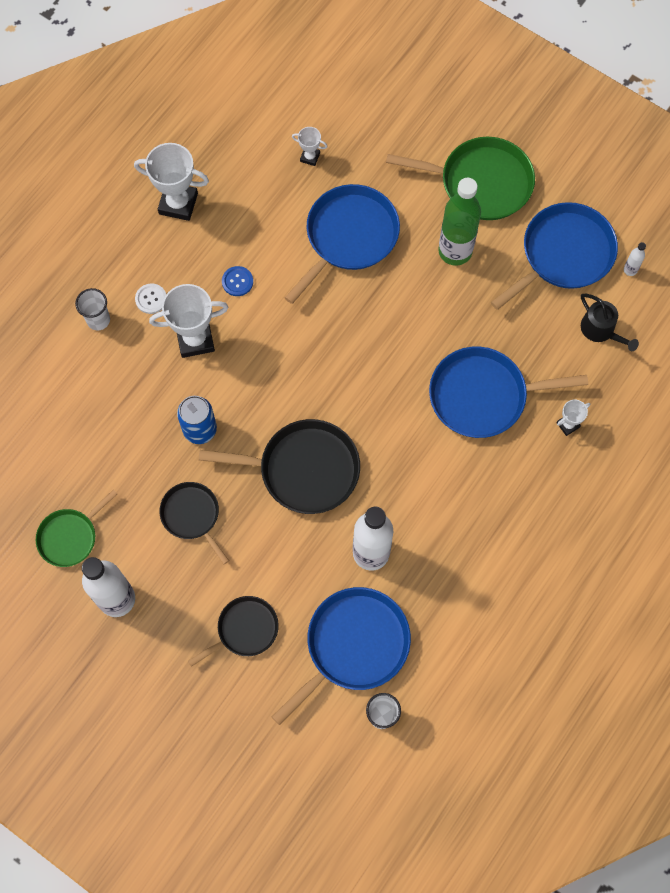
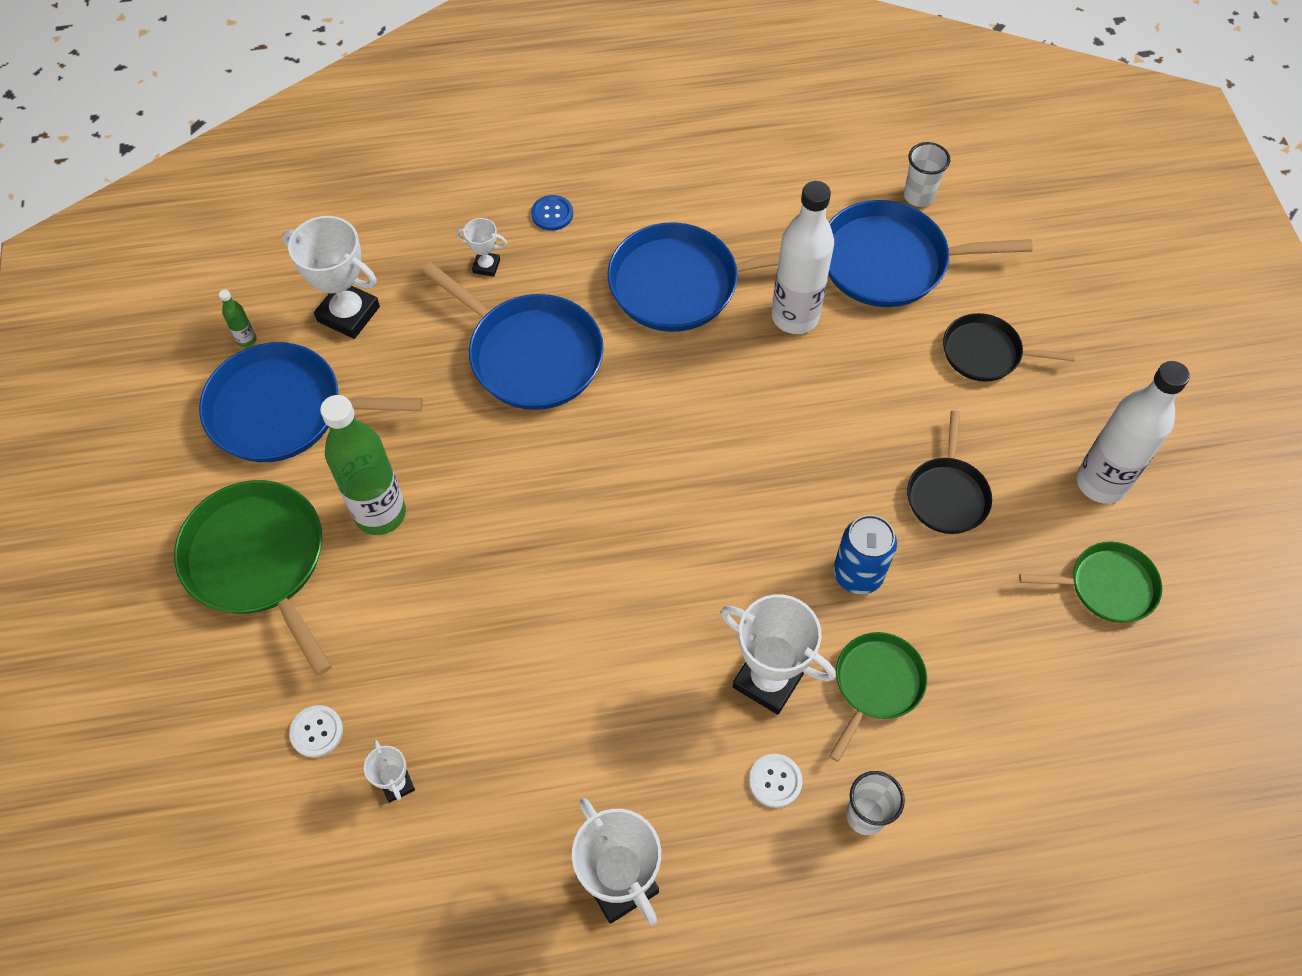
camera: 135 degrees left, 10 degrees down
(143, 382) = (876, 684): none -> green pan
(237, 281) = (650, 704): blue button -> blue button (552, 214)
(303, 469) = (784, 440): black pan -> none
(348, 237) = (469, 637): blue pan -> blue pan (681, 284)
(367, 145) = (316, 732): none -> white button
(600, 330) = (348, 314): black watering can -> white trophy
(630, 270) = (247, 340): white bottle -> green bottle

